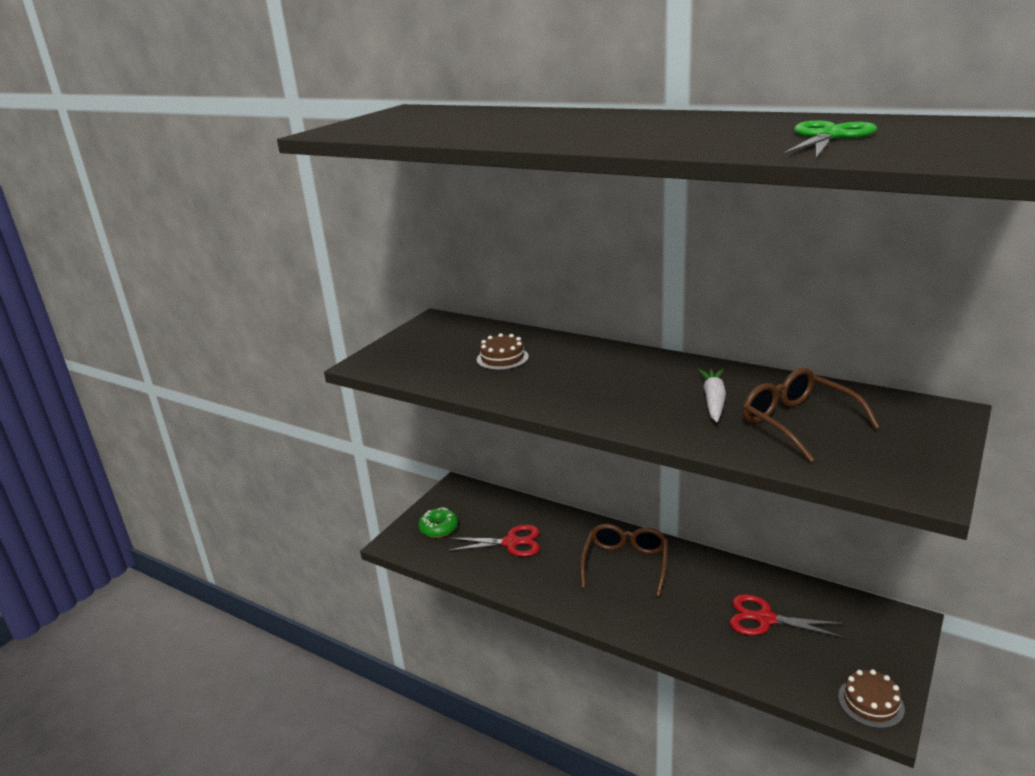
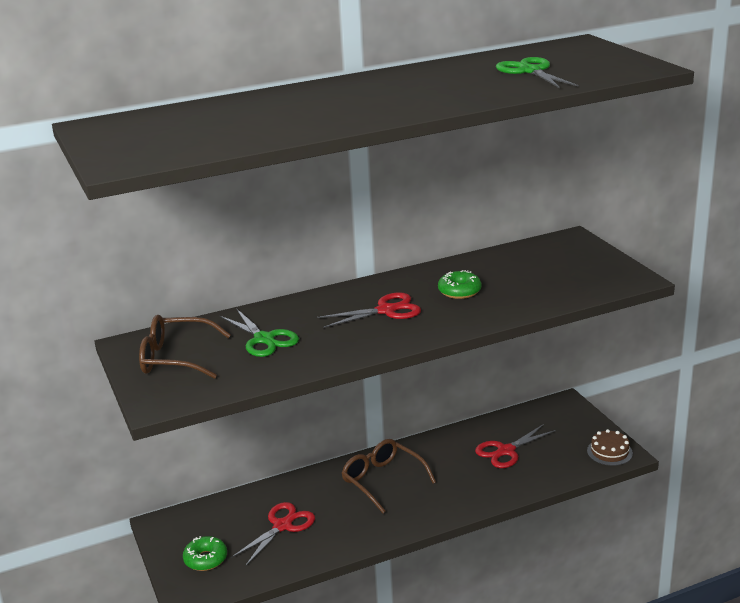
camera: 55 degrees left, 0 degrees up
(502, 358) = (264, 339): brown cake -> green scissors
(622, 383) = (386, 310): none -> red scissors
(713, 401) = (459, 291): white carrot -> green donut
(798, 423) = (524, 279): brown glasses -> brown glasses (177, 358)

